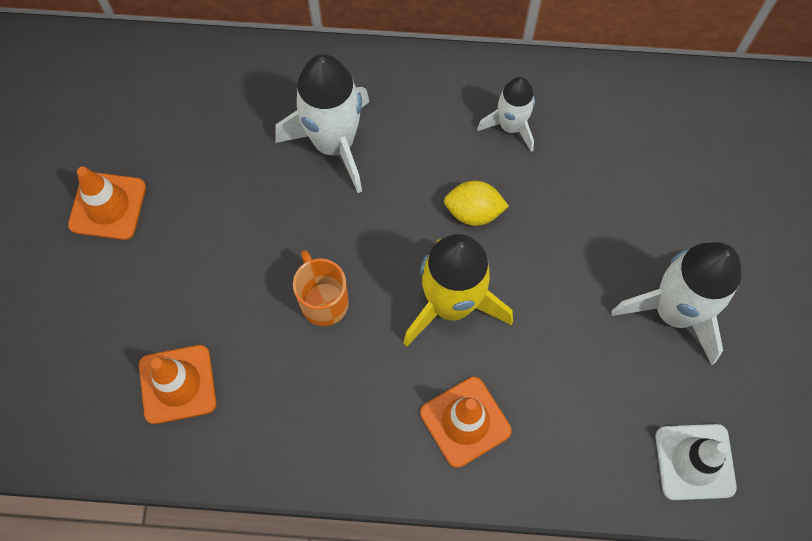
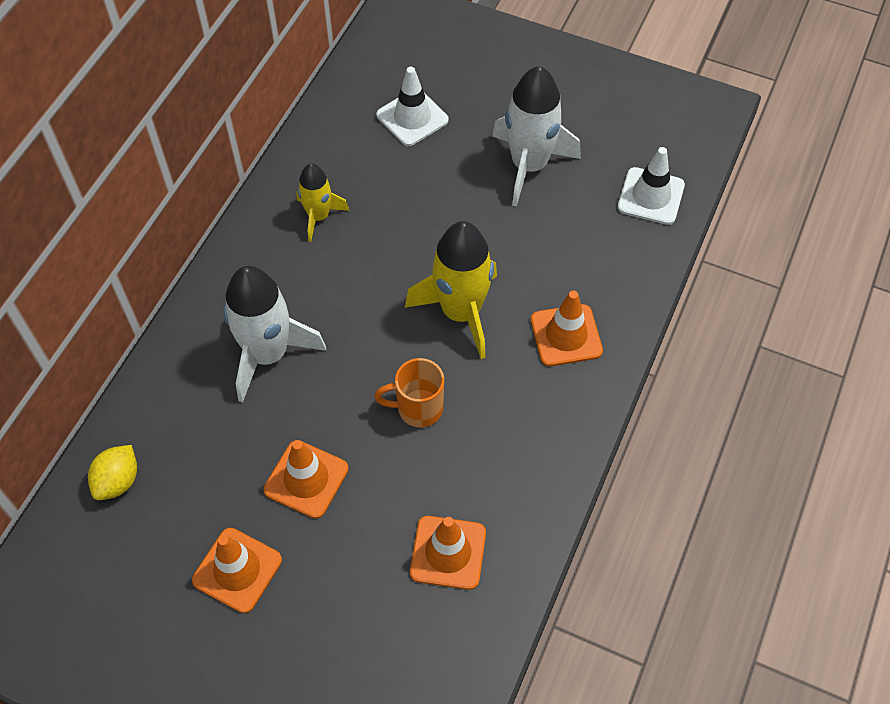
camera: 70 degrees left, 10 degrees down
(214, 228) = (306, 479): none -> orange traffic cone
(473, 212) = (385, 269): yellow lemon -> yellow lemon (118, 481)
(510, 126) = (318, 216): white rocket -> yellow rocket
(680, 168) = (412, 118): none -> white traffic cone

